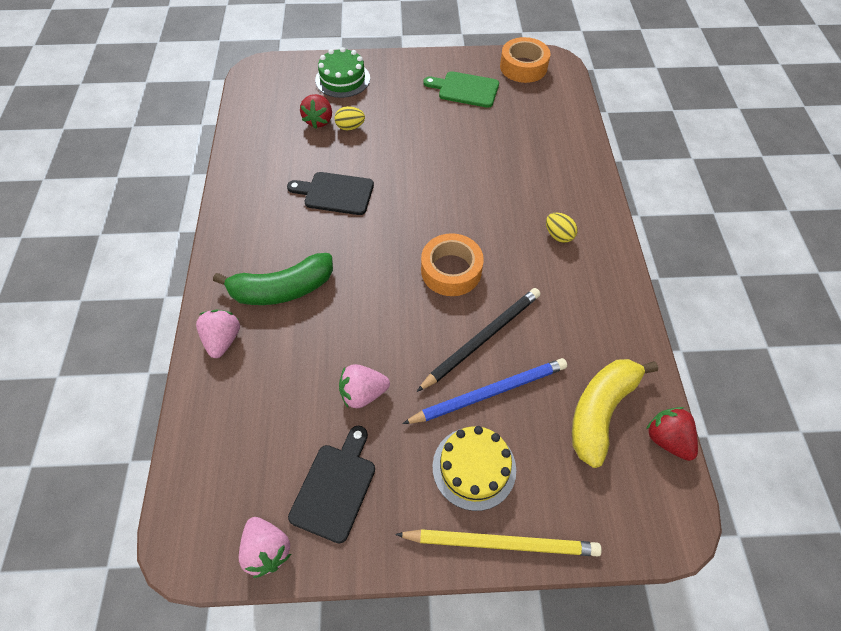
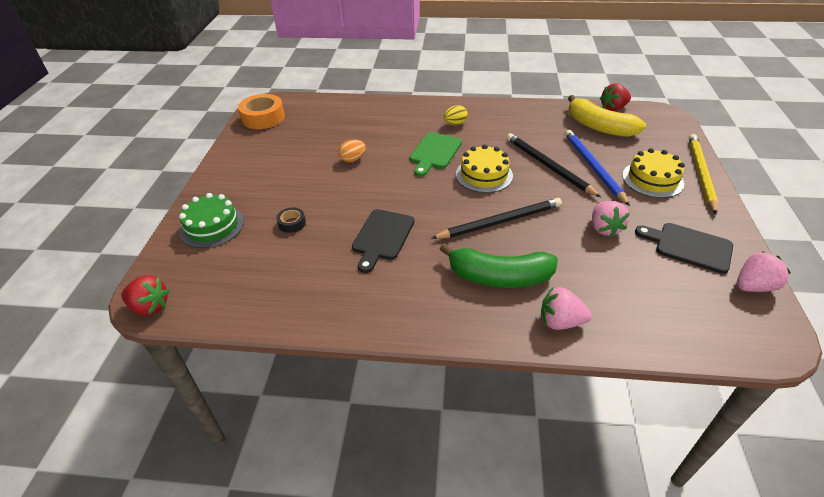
camera: 80 degrees left, 15 degrees down
(282, 289) = (499, 277): green banana -> green banana turned 105 degrees clockwise
(319, 121) = (271, 246): red strawberry -> red strawberry (150, 307)
(350, 127) = (292, 223): yellow egg -> black tape
(366, 288) = (500, 221): none -> black pencil
(451, 270) = (484, 175): orange tape -> yellow cake
(460, 151) = (353, 159): none -> orange egg
(465, 89) = (274, 149): green cutting board -> green cutting board (434, 152)

